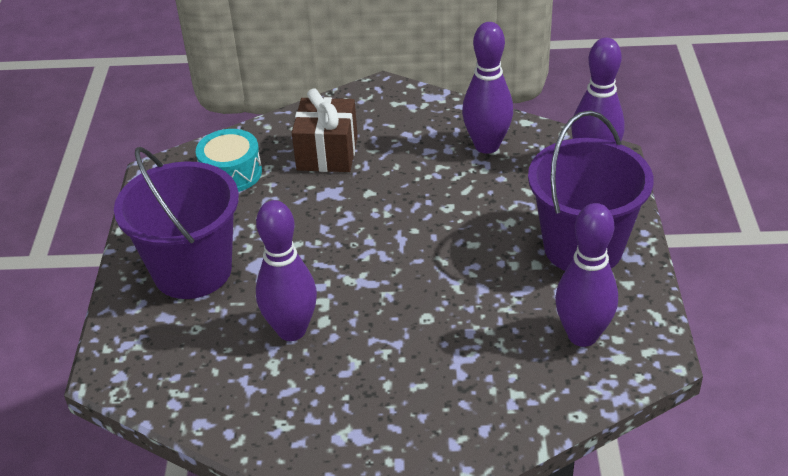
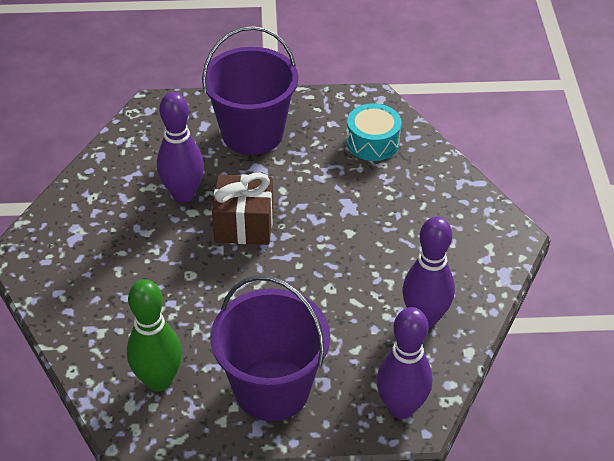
camera: 85 degrees right, 5 degrees up
(327, 153) = (404, 201): brown gift -> brown gift (244, 225)
(582, 335) = (159, 380): purple bowling pin -> green bowling pin

